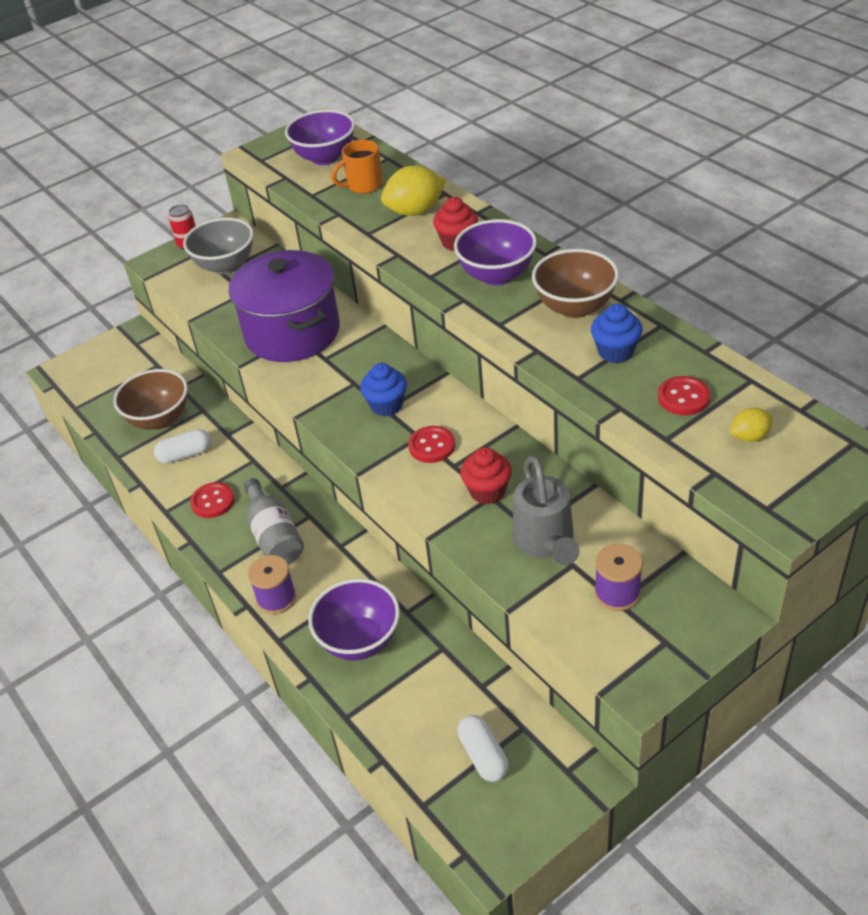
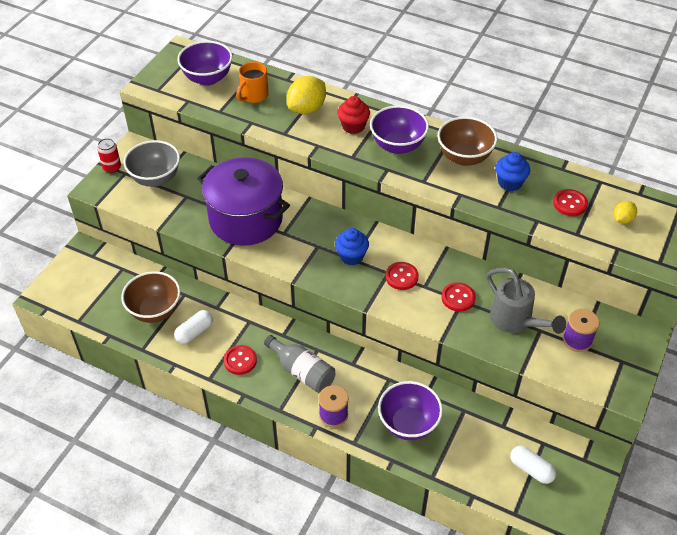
camera: 30 degrees left, 5 degrees up
(487, 491) = (458, 298): red cupcake -> red button

